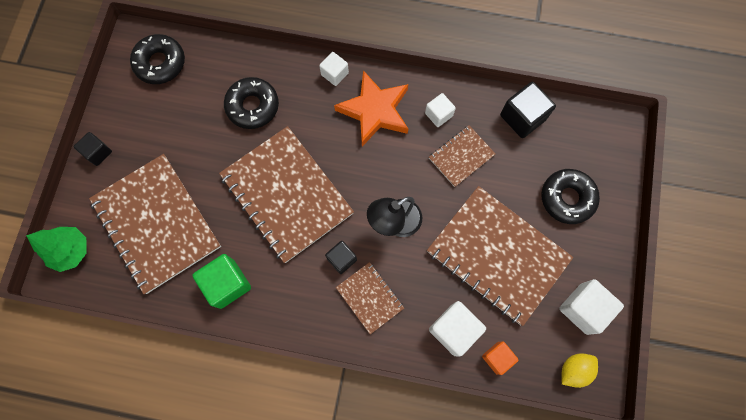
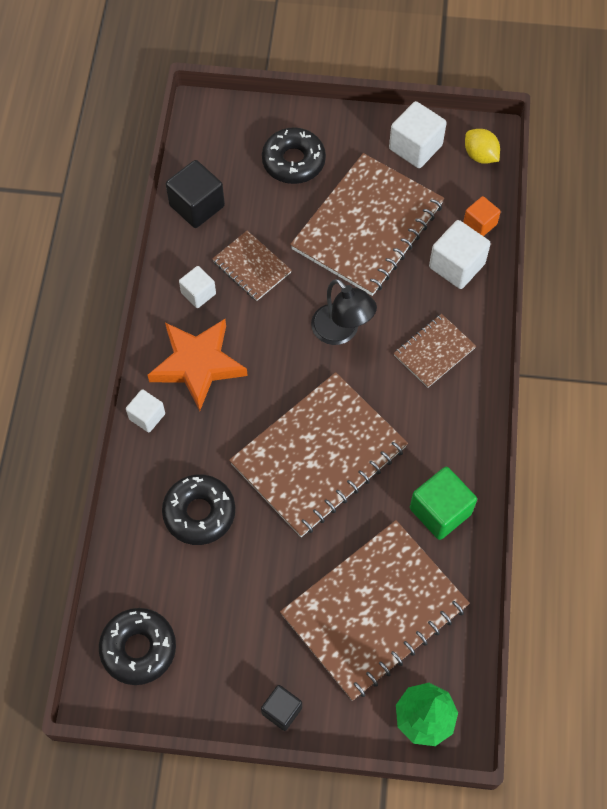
camera: 95 degrees left, 10 degrees down
(341, 259) = (392, 385): black cube -> none

